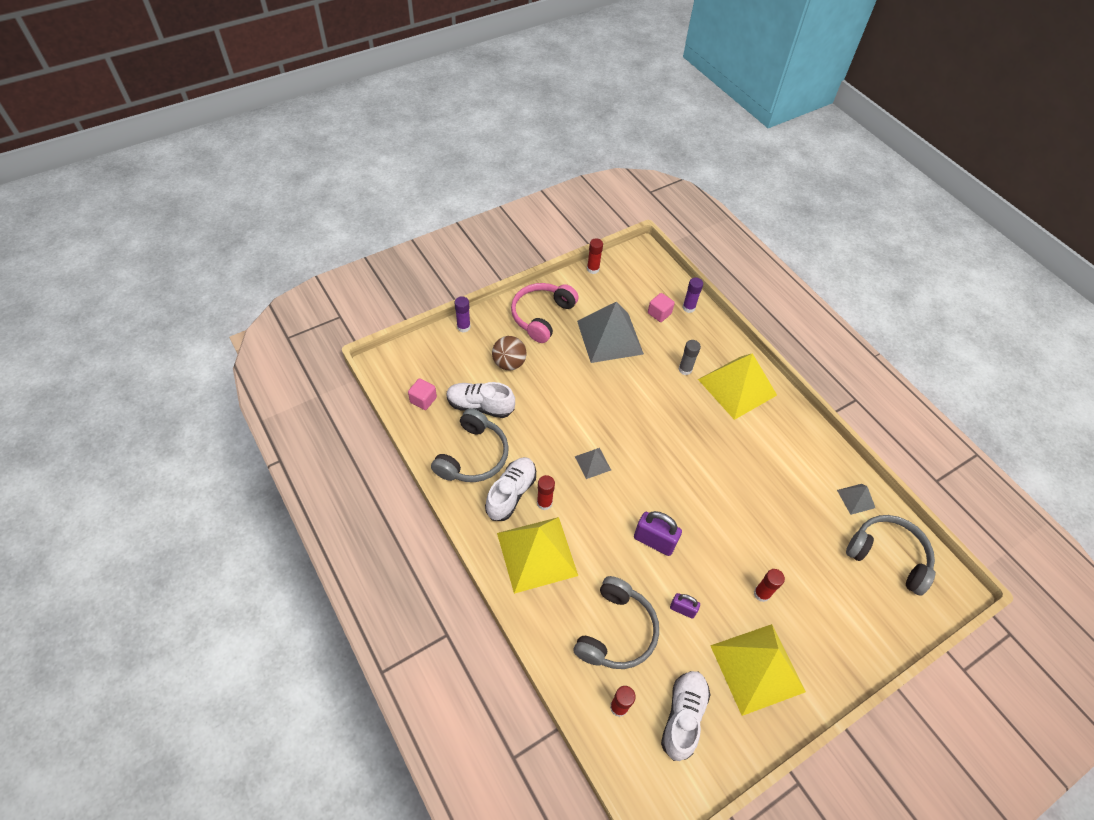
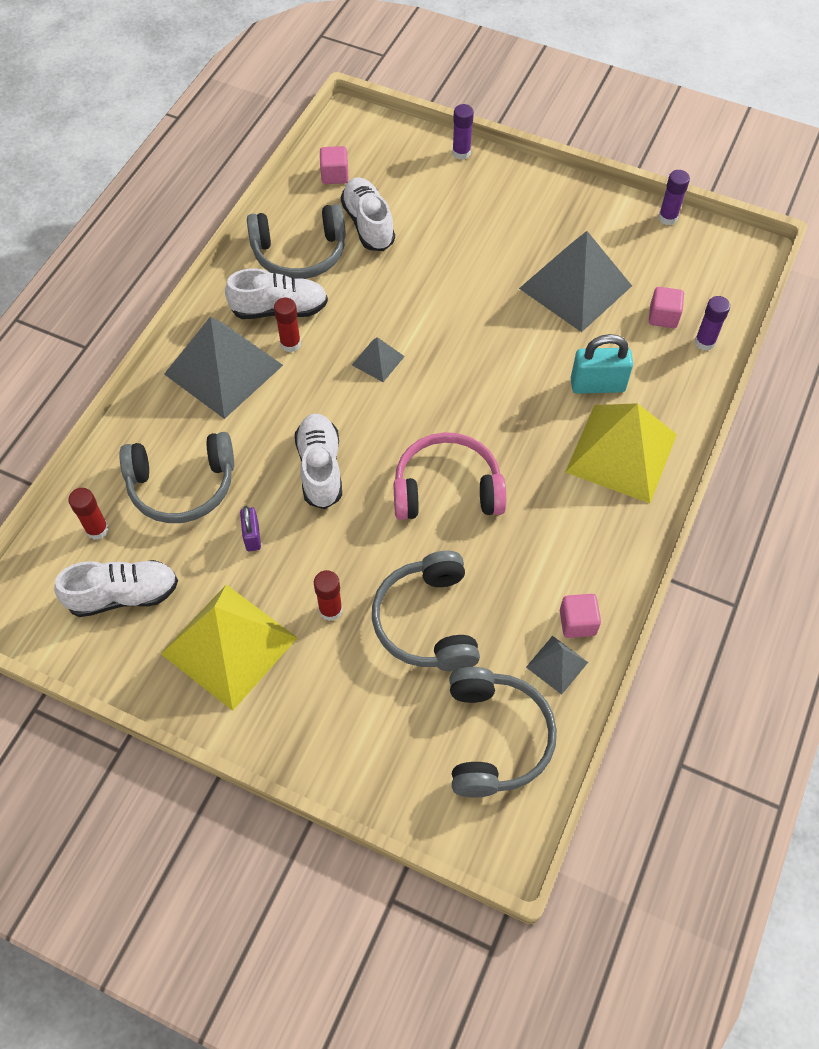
camera: 60 degrees right, 5 degrees up
(509, 363) = (448, 217): brown ball -> none
(536, 554) = (223, 369): yellow pyramid -> grey pyramid
(541, 316) = (544, 209): pink headphones -> pink headphones (447, 488)
(593, 269) = (667, 218): red glue stick -> purple glue stick
(654, 541) = (320, 468): purple padlock -> white shoe
(685, 369) = (597, 385): grey glue stick -> turquoise padlock
(796, 546) = (427, 621): none -> grey headphones
(834, 473) = (577, 622): none -> pink cube

